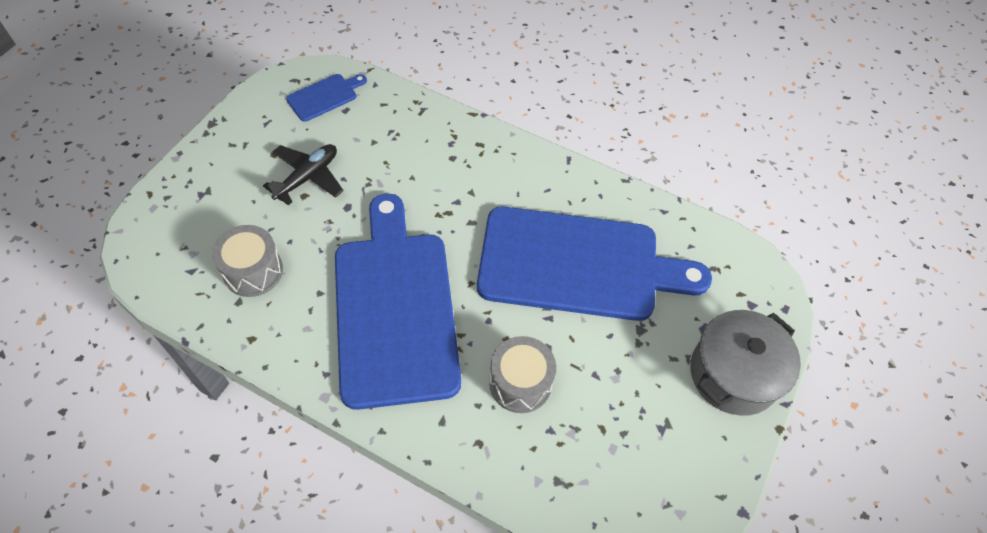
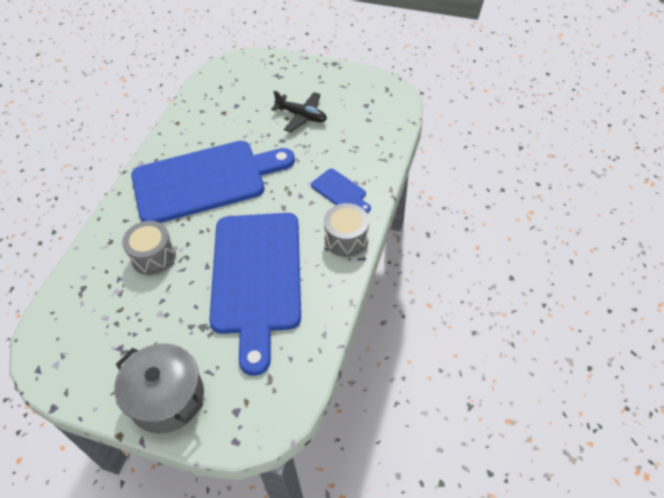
camera: 85 degrees right, 5 degrees down
(253, 271) = (224, 111): grey drum -> grey drum (346, 239)
(325, 96) = (377, 106): blue cutting board -> blue cutting board (340, 191)

